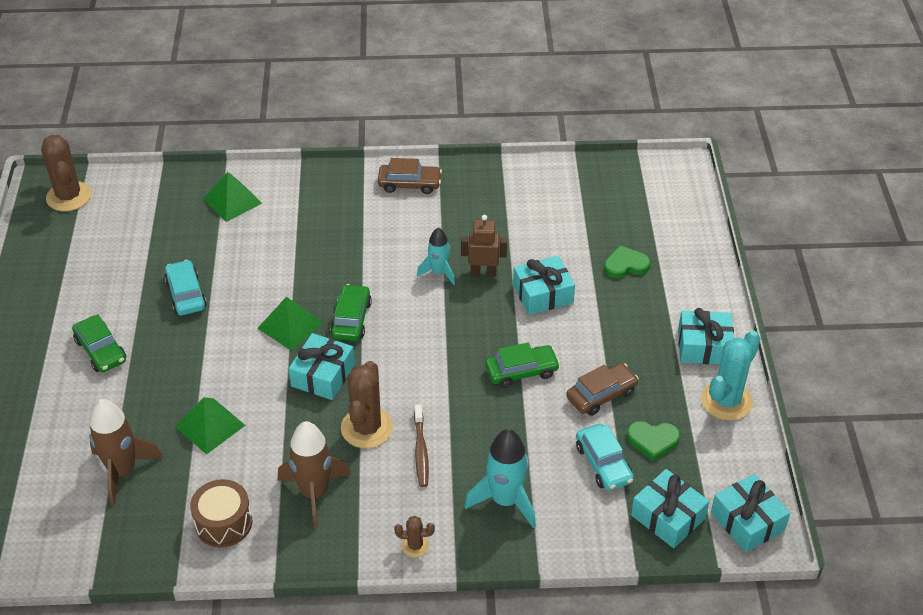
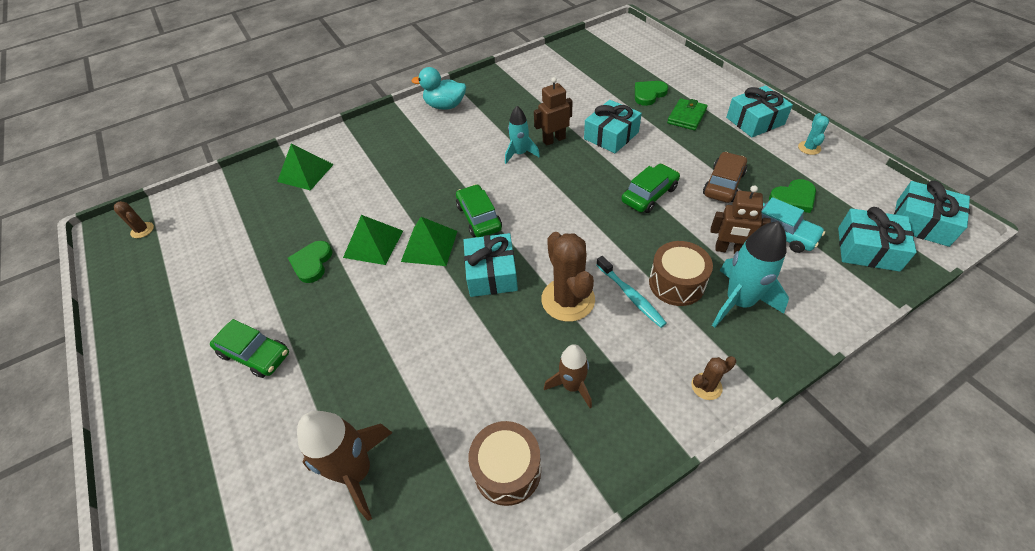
camera: 25 degrees left, 5 degrees up
(69, 196) = (142, 230): brown cactus -> brown cactus, size x0.49
(186, 294) = (312, 263): turquoise car -> green heart
(210, 426) = (419, 373): green pyramid -> green pyramid (373, 244)
(314, 493) = (572, 386): brown rocket -> brown rocket, size x0.62
(409, 184) = (445, 106): brown car -> turquoise duck
(421, 451) = (631, 296): brown toothbrush -> turquoise toothbrush
(468, 460) = (676, 283): none -> brown drum
(542, 455) = (729, 250): none -> brown robot
(639, 309) = (686, 116): none -> green wallet
(726, 401) = (809, 148): turquoise cactus -> turquoise cactus, size x0.49

